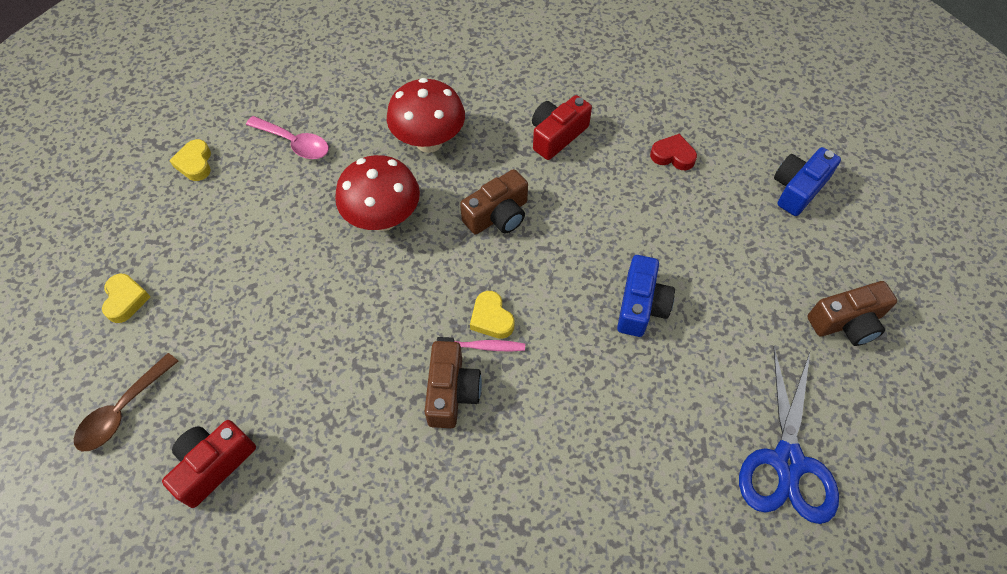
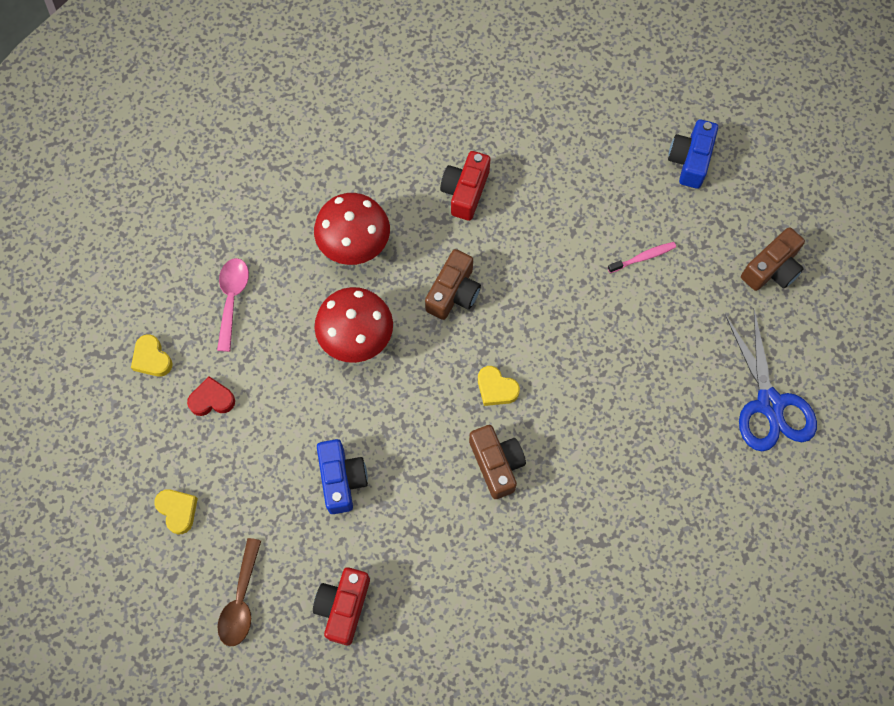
camera: 25 degrees left, 10 degrees up
(294, 143) = (232, 299): pink spoon -> pink spoon turned 90 degrees counterclockwise
(483, 346) = (502, 415): pink toothbrush -> pink toothbrush (643, 257)
(641, 305) = (609, 324): blue camera -> blue camera (342, 479)
(673, 156) = (574, 170): red heart -> red heart (212, 399)

